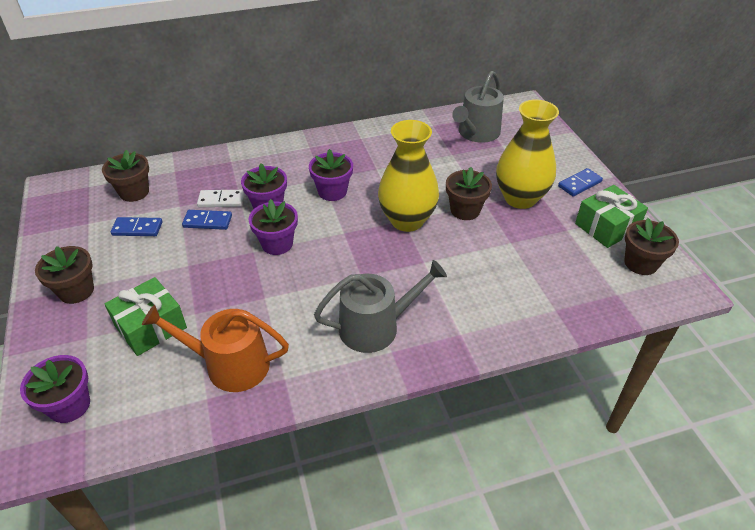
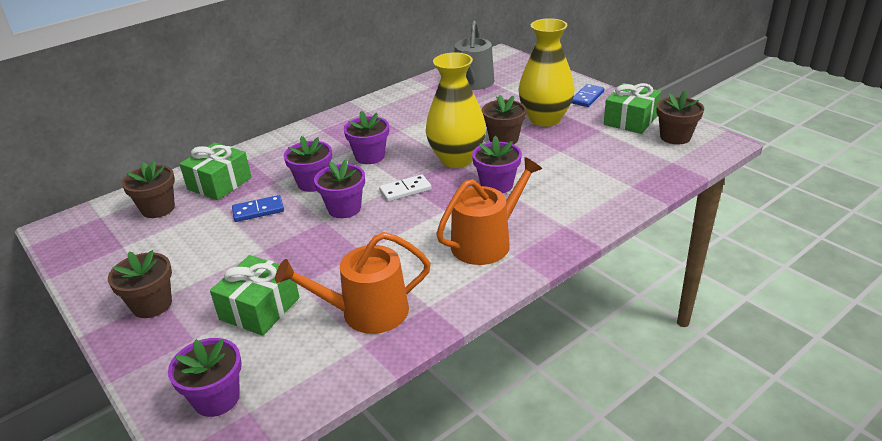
camera: 20 degrees left, 10 degrees down
(137, 229) = (184, 236): blue domino -> none
(194, 181) = (219, 183): none -> green gift
(221, 200) = (260, 191): white domino -> white domino (405, 190)
(376, 327) = (486, 242): grey watering can -> orange watering can
(425, 263) = (497, 185): none -> purple flower pot

